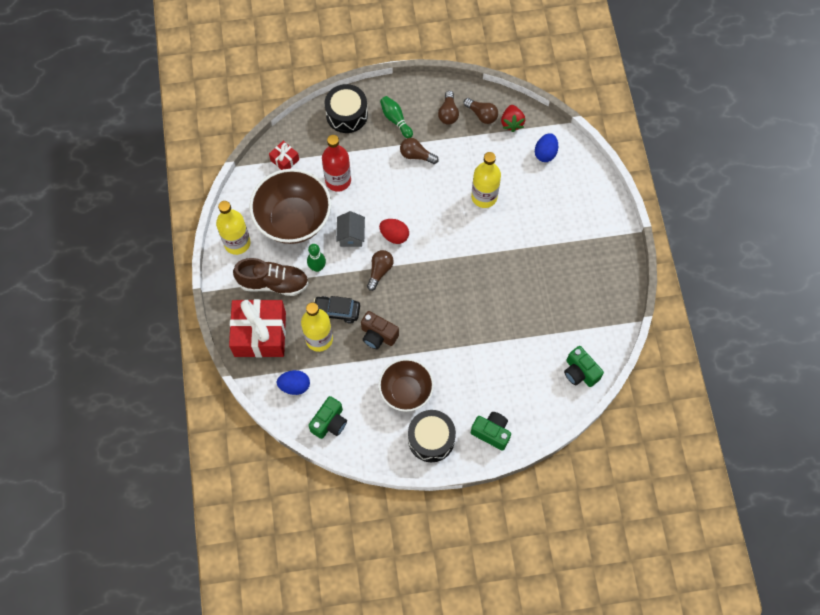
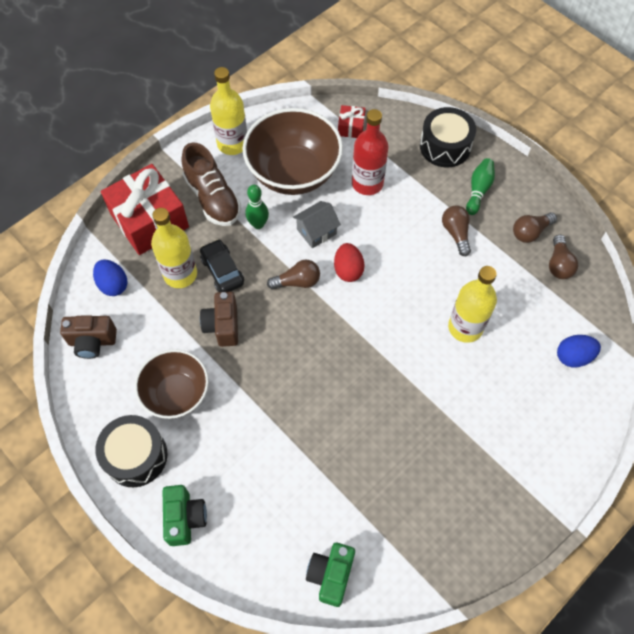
camera: 55 degrees right, 5 degrees down
(329, 423) = (92, 342): green camera -> brown camera
(511, 123) = (577, 299): red strawberry -> none

